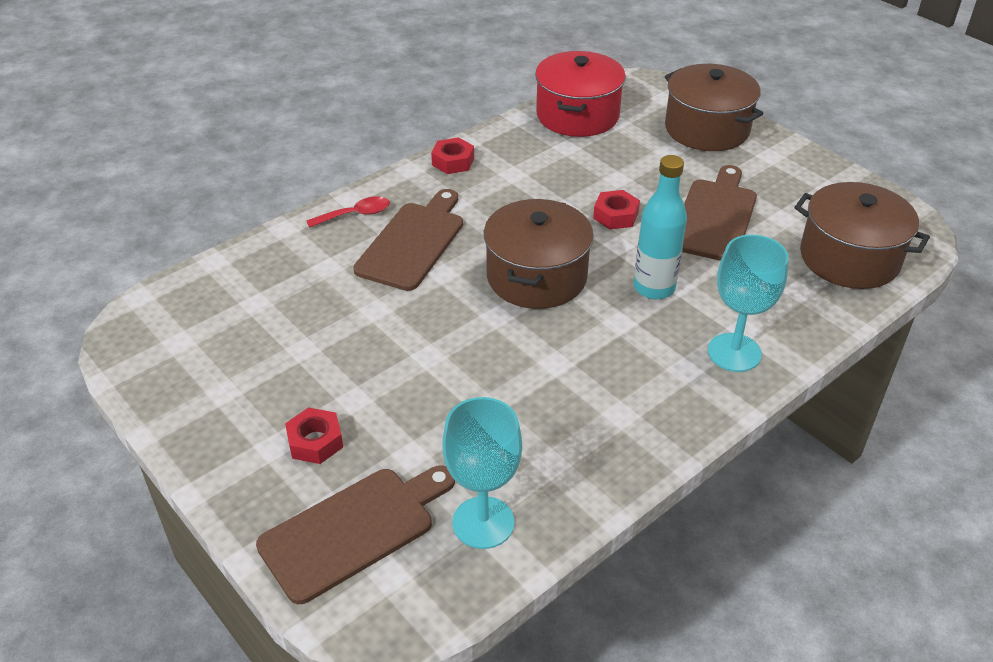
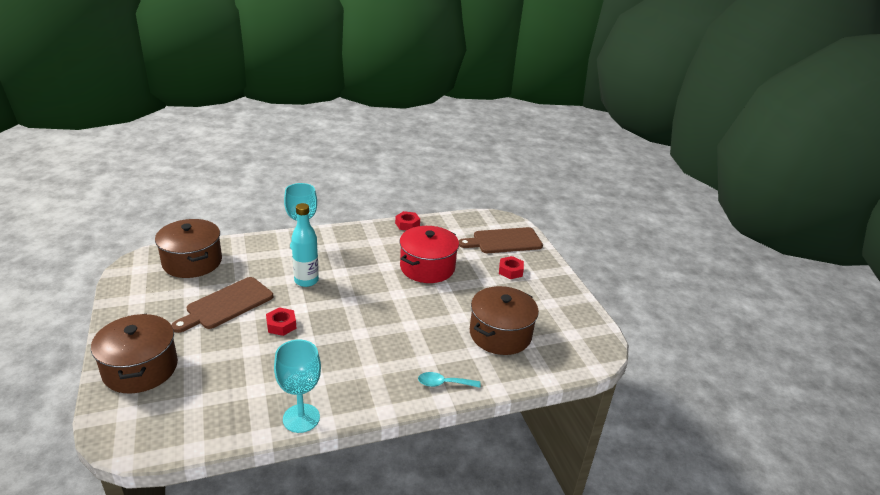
camera: 160 degrees left, 10 degrees down
(355, 215) = (444, 383): red spoon -> turquoise spoon
(413, 242) = (416, 349): brown cutting board -> none
(453, 161) = (348, 407): red nut -> red nut (407, 224)
(483, 522) = (454, 229): turquoise goblet -> turquoise goblet (301, 418)
(536, 276) = (361, 306): brown pot -> brown pot (500, 334)
(577, 115) = (214, 420): red pot -> red pot (427, 267)

